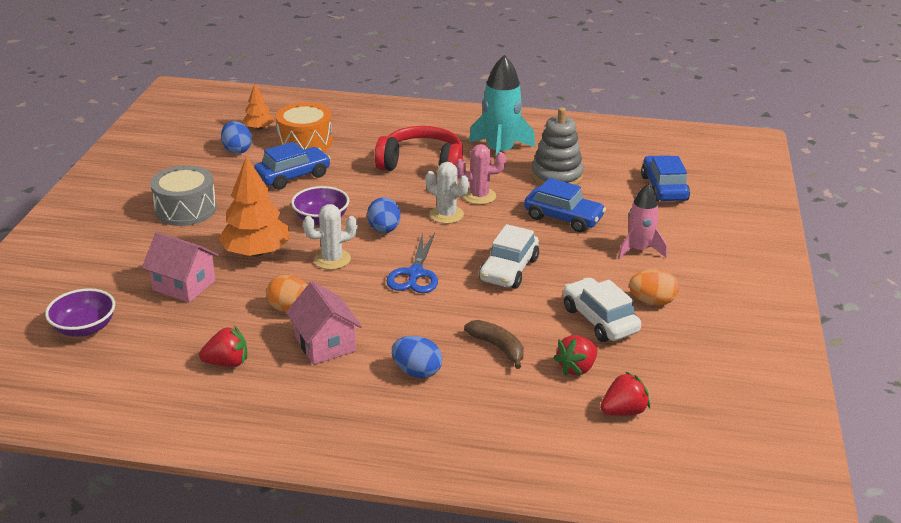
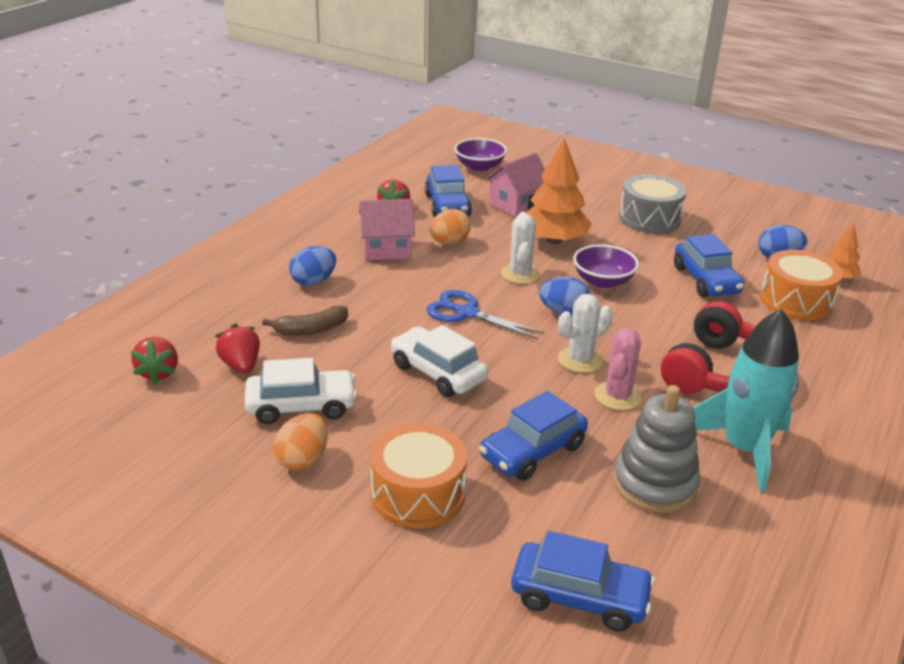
camera: 110 degrees right, 0 degrees up
(203, 328) = (447, 205): none -> blue car
(639, 250) = (418, 494): pink rocket -> orange drum

